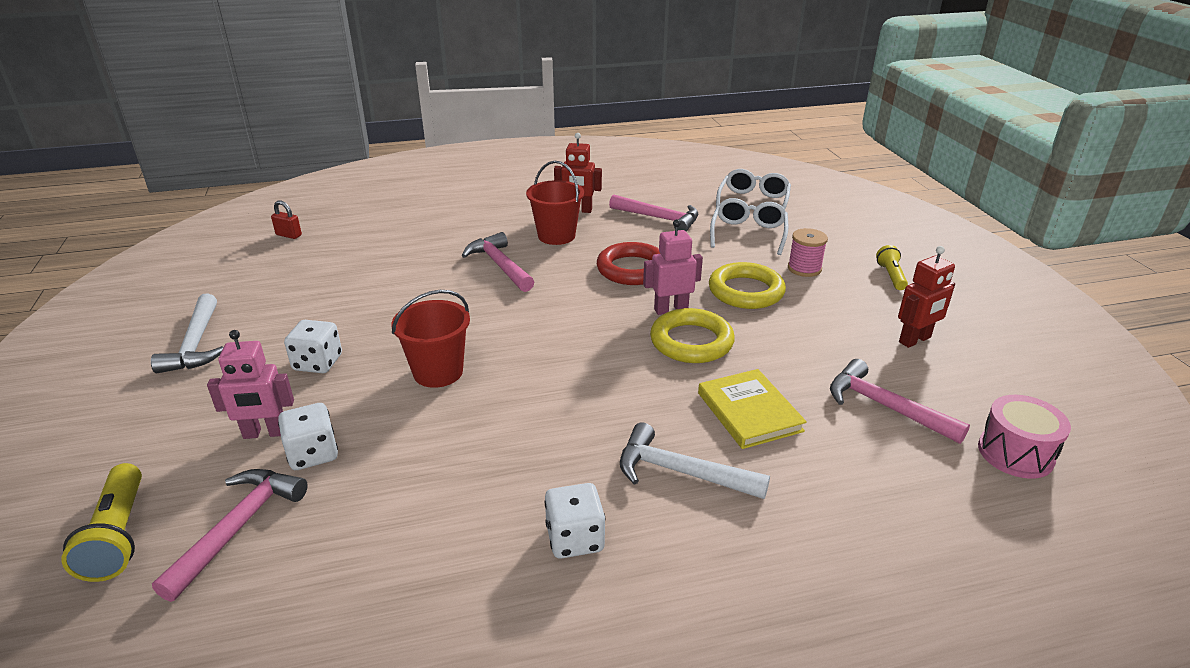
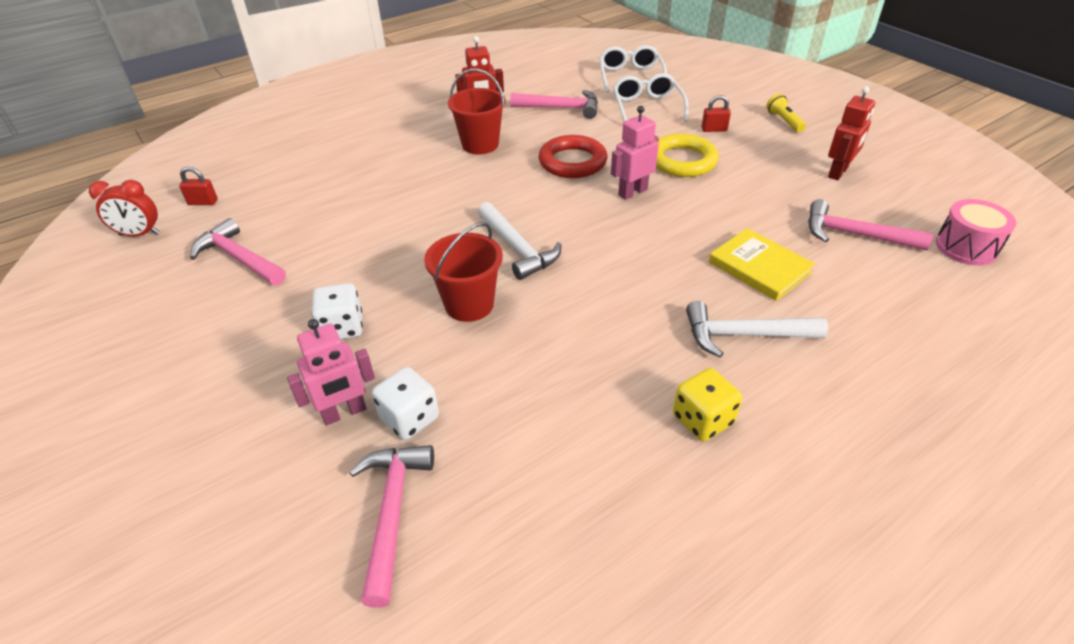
camera: 20 degrees left, 10 degrees up
(118, 536) = (272, 564): yellow flashlight -> none
(196, 344) = (193, 343): white hammer -> white hammer (518, 248)
(223, 250) = (139, 234): none -> red clock
(499, 265) = (448, 185): pink hammer -> pink hammer (238, 258)
(575, 539) = (702, 420): white dice -> yellow dice
(691, 342) = (670, 217): yellow ring -> none
(804, 268) = (714, 129): pink spool -> red padlock

